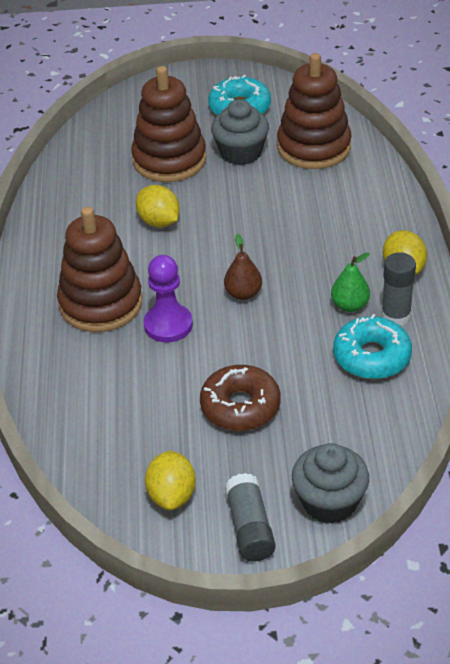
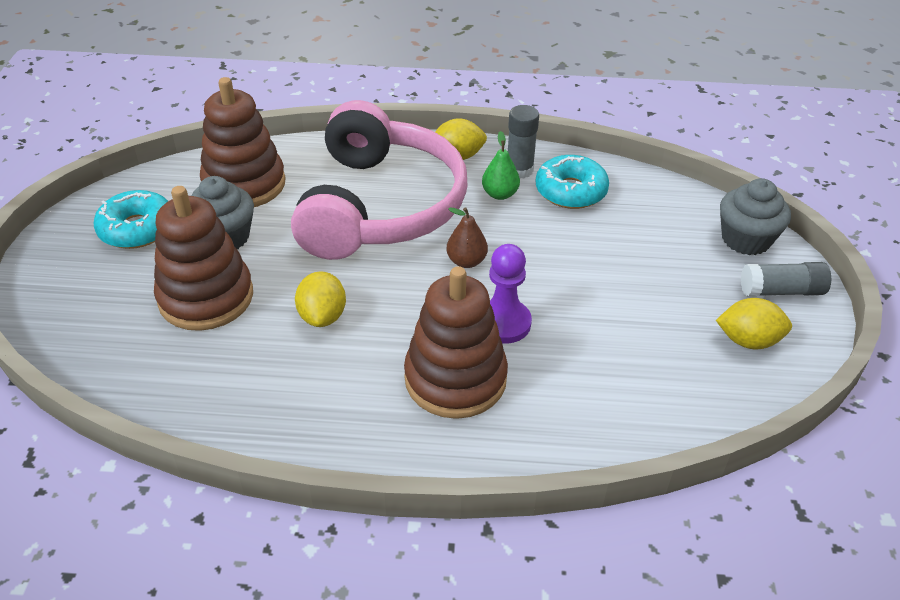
camera: 85 degrees left, 0 degrees up
(159, 222) = (322, 316): yellow lemon -> yellow lemon turned 60 degrees counterclockwise
(240, 406) = (629, 281): brown donut -> none
(307, 230) = (380, 206): none -> pink headphones

